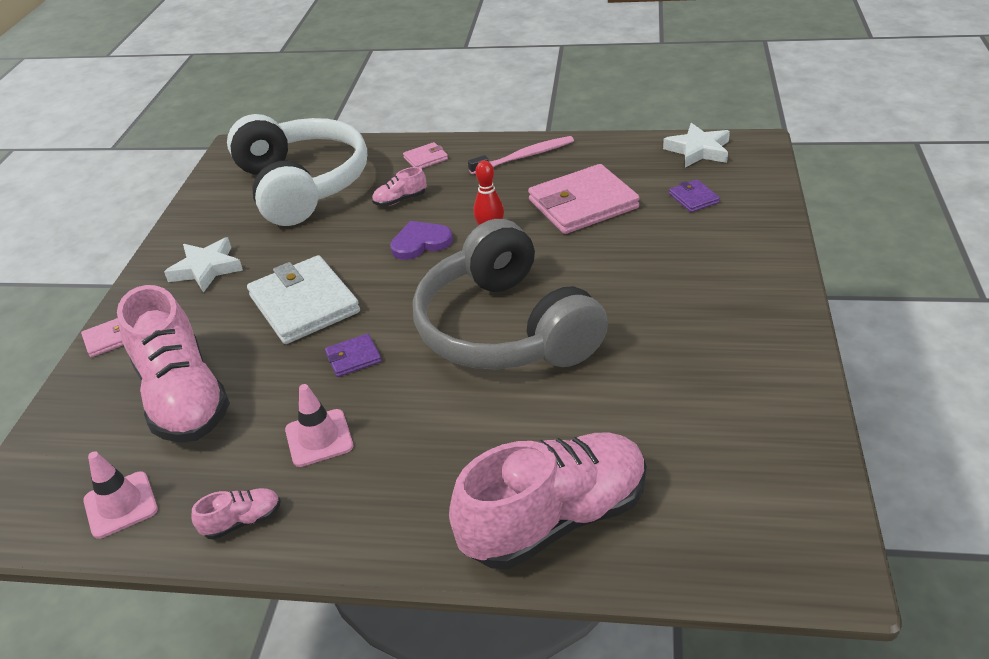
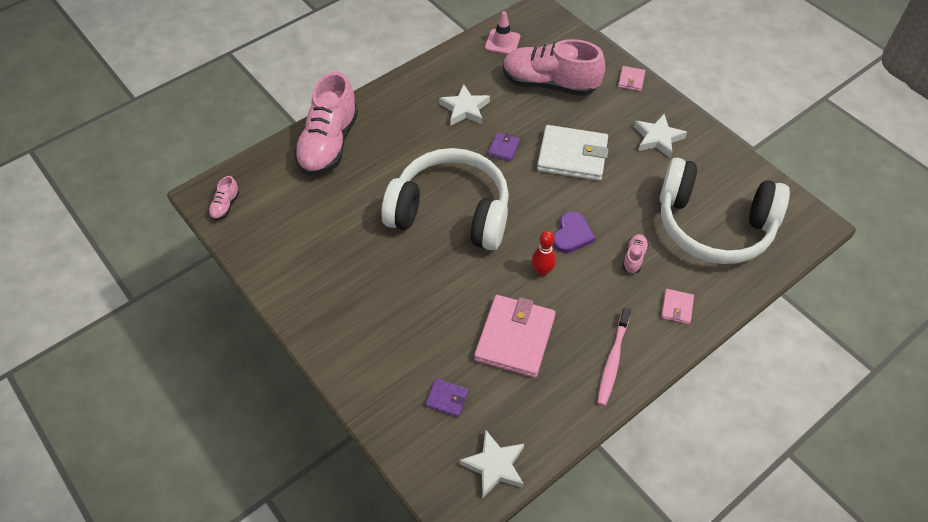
camera: 130 degrees right, 15 degrees up
(242, 521) = (448, 67): pink shoe -> pink shoe (225, 206)
(319, 438) = (465, 109): pink traffic cone -> white star
(505, 329) = (451, 212): grey headphones -> white headphones

